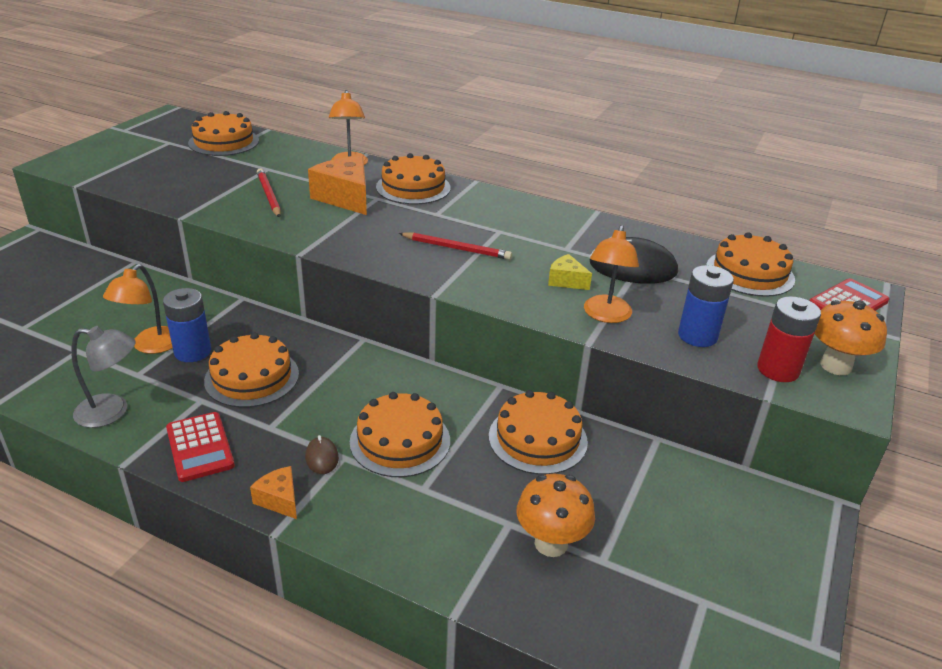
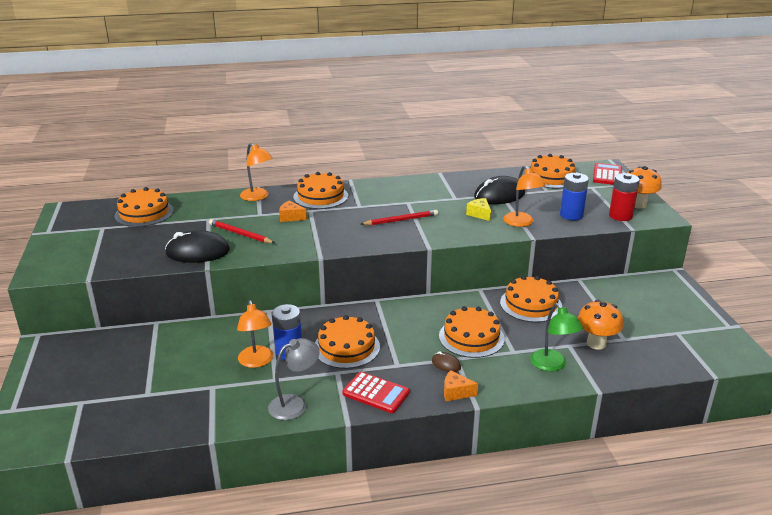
camera: 35 degrees left, 5 degrees down
(202, 197) = (198, 252): none -> black mouse
(345, 198) = (291, 217): orange cheese -> orange cheese, size x0.53
(445, 537) = (552, 365): none -> green lamp
(566, 281) = (479, 214): yellow cheese -> yellow cheese turned 60 degrees clockwise

